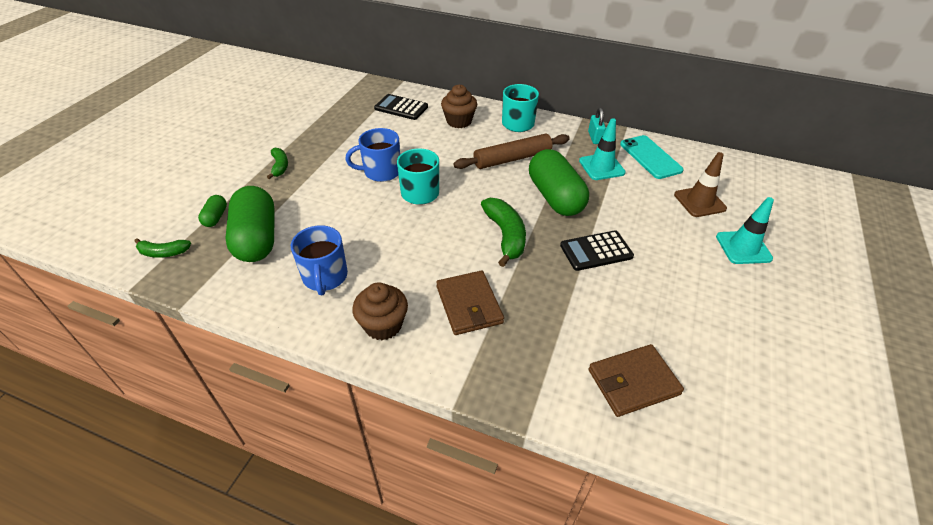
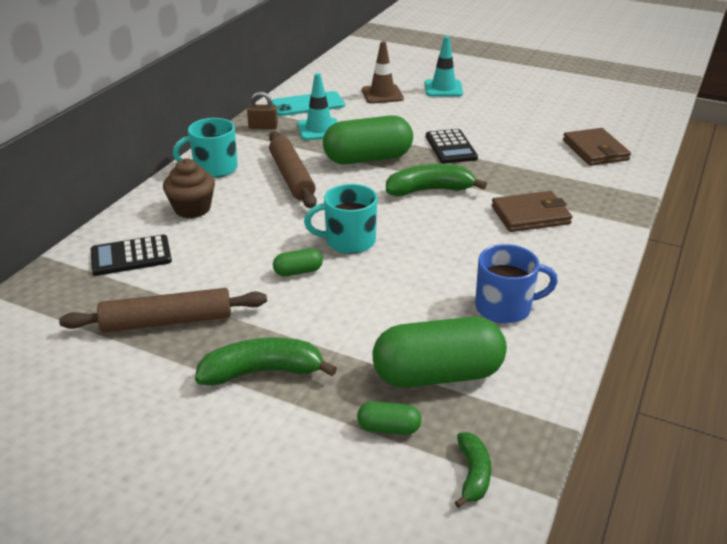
camera: 85 degrees left, 10 degrees down
(280, 166) = (262, 372): green banana -> green banana, size x1.71
(334, 129) = (167, 321): none -> brown rolling pin
(381, 172) = (298, 271): blue mug -> green capsule
(383, 325) = (568, 265): brown cupcake -> none
(401, 108) = (131, 256): black calculator -> black calculator turned 45 degrees clockwise
(595, 138) = (263, 127): turquoise padlock -> brown padlock

